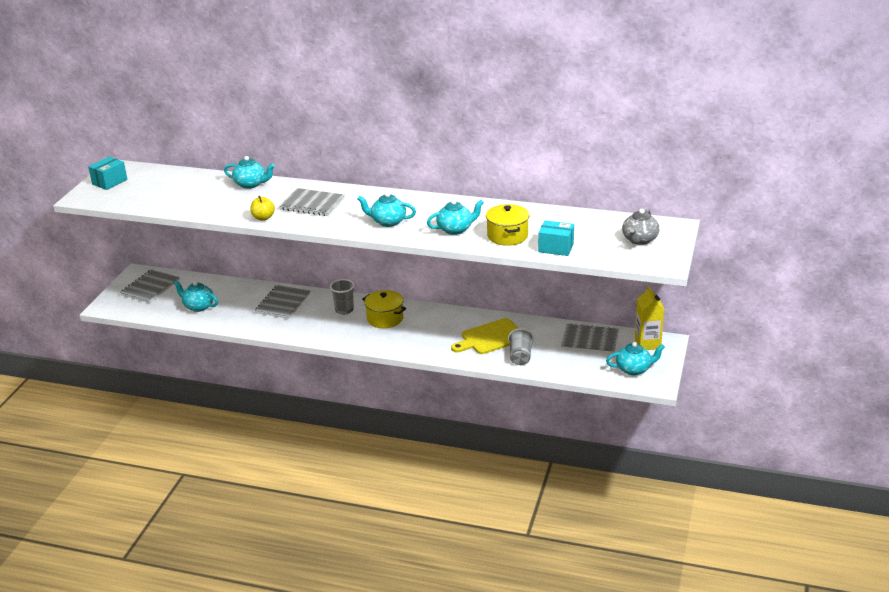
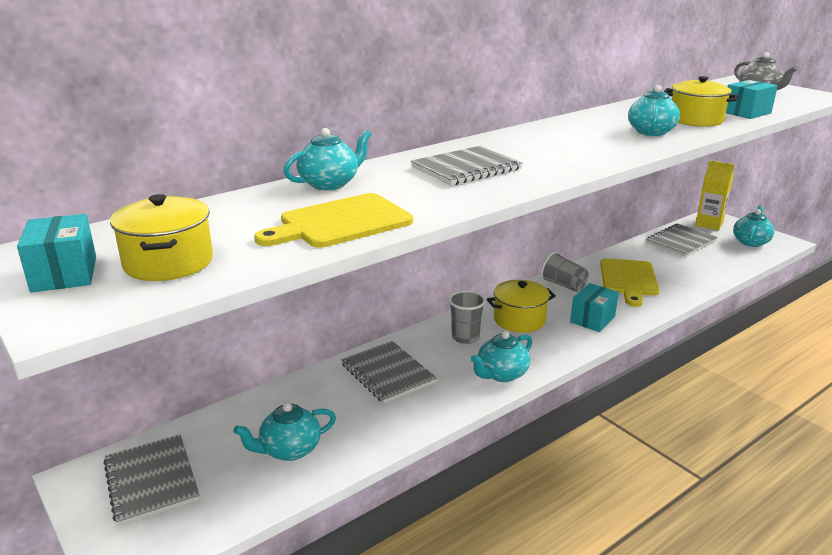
camera: 55 degrees left, 5 degrees down
(136, 193) = (168, 262): none -> yellow pot
(207, 205) = (341, 222): none -> yellow cutting board
(263, 218) = (461, 200): yellow apple -> none
(387, 222) = (585, 149): turquoise teapot -> turquoise teapot (501, 374)
(415, 341) = (592, 319): none -> turquoise box
(520, 356) = (682, 278): grey cup -> grey cup (563, 285)

